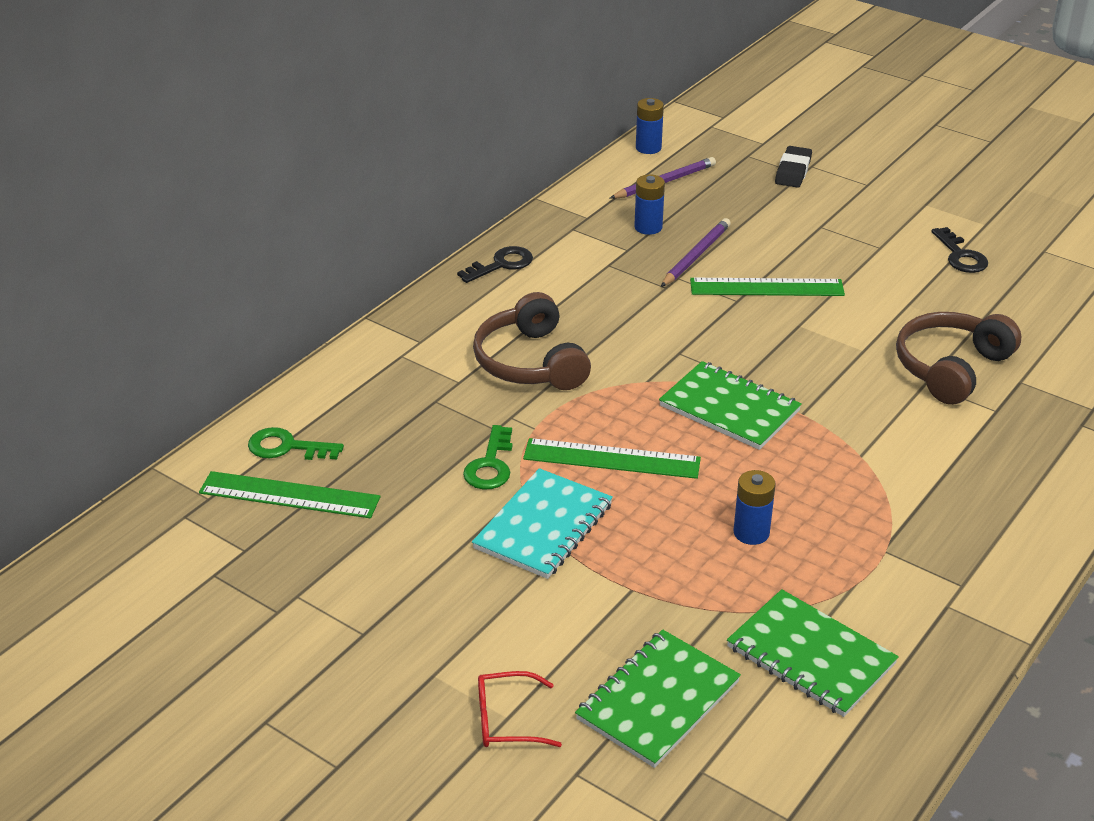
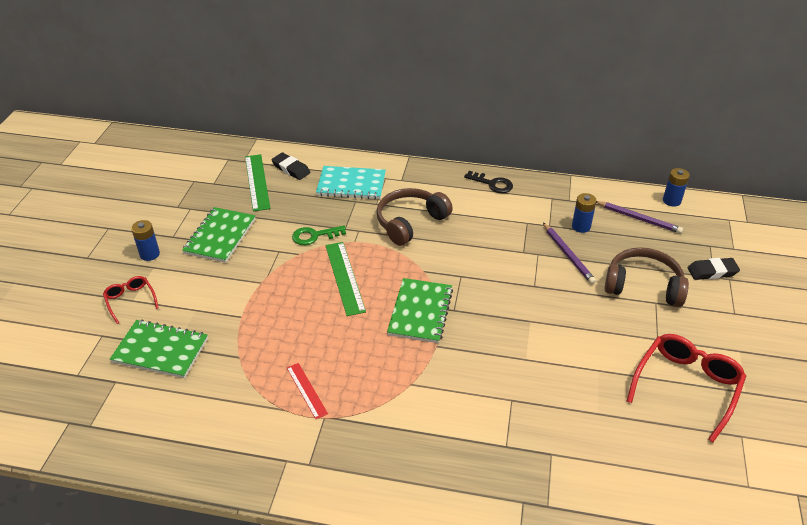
camera: 65 degrees right, 5 degrees up
(286, 447) = (291, 169): green key -> black eraser
(543, 526) = (275, 269): turquoise notebook -> turquoise notebook (351, 184)
(696, 256) = (568, 255): purple pencil -> purple pencil turned 60 degrees clockwise
(751, 533) = (310, 352): blue battery -> blue battery (149, 254)
(766, 287) = (560, 295): green ruler -> none
(810, 656) = (216, 404): green notebook -> green notebook (220, 236)
(826, 555) = (306, 390): none -> red ruler
(951, 368) = (538, 410): brown headphones -> brown headphones (643, 286)
(961, 256) = (686, 386): black key -> red glasses

